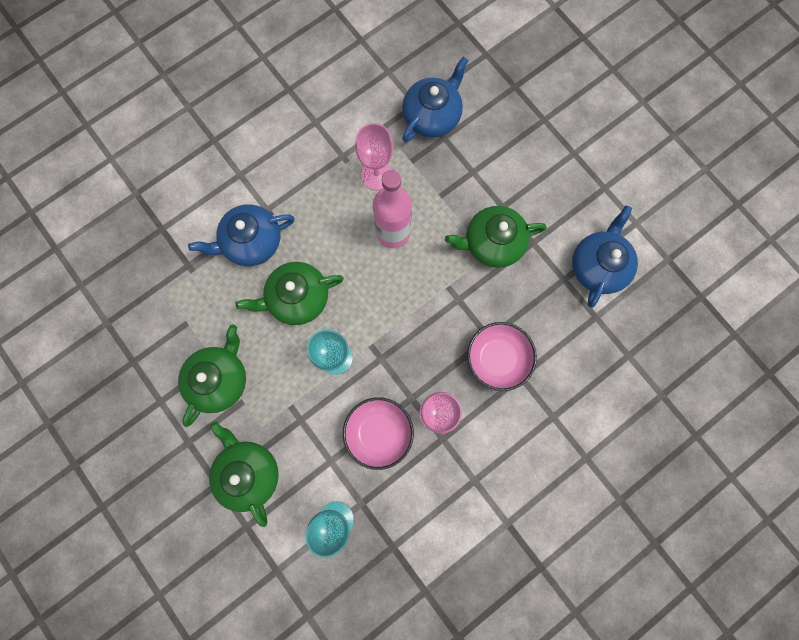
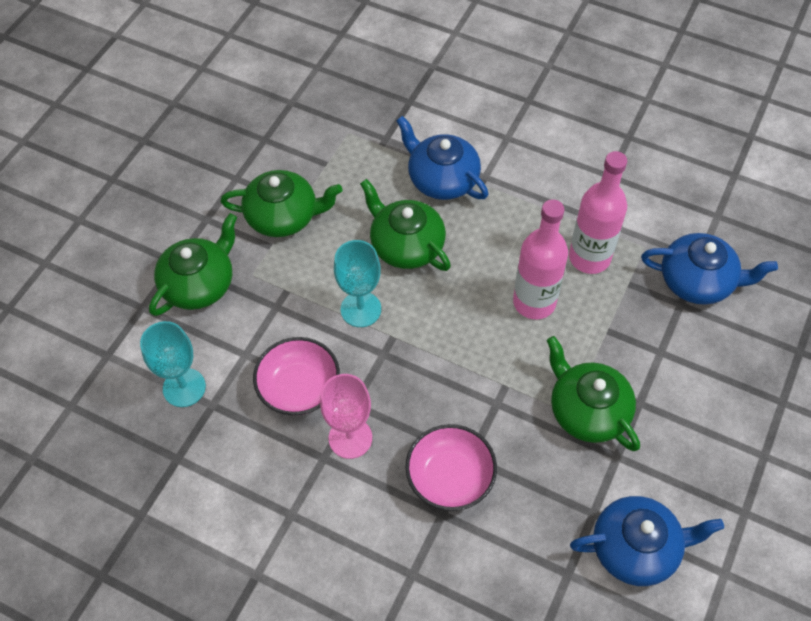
camera: 65 degrees right, 20 degrees down
(376, 175) = (589, 258): pink goblet -> pink bottle

